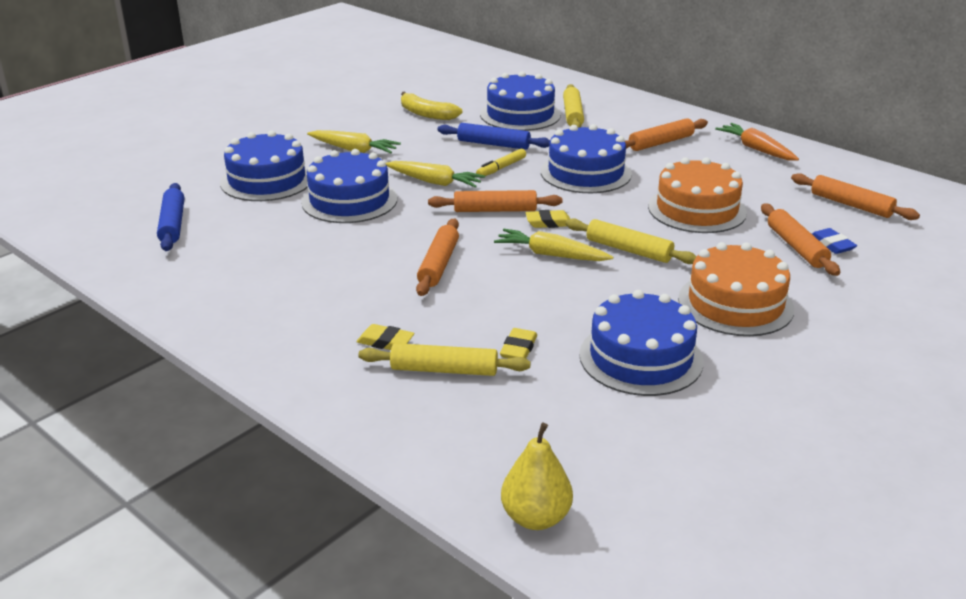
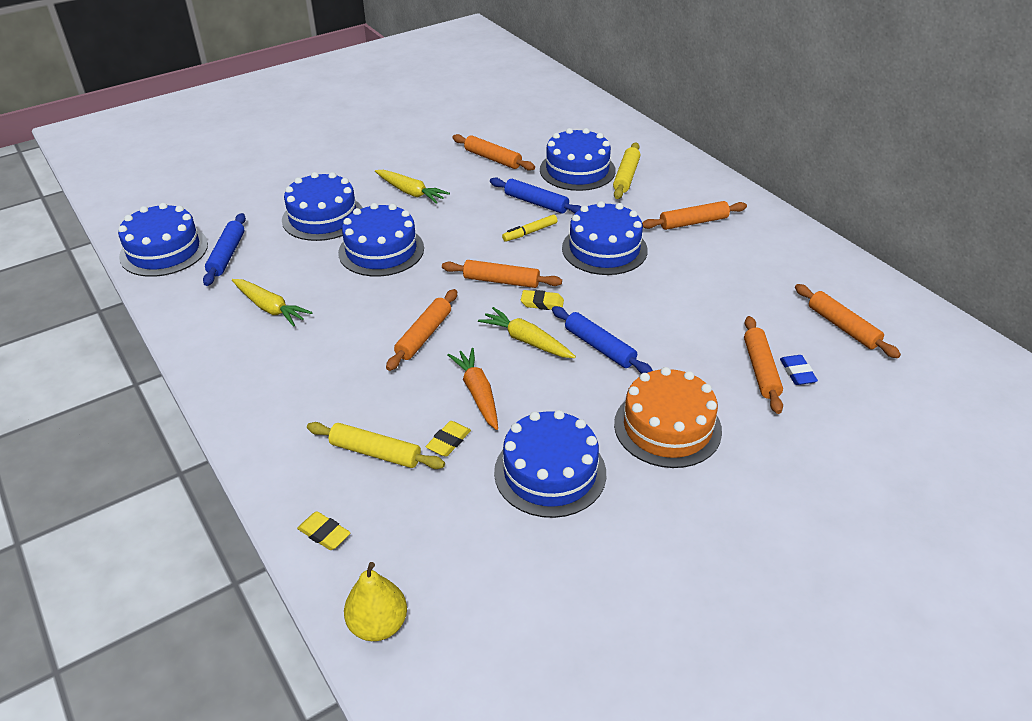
camera: 15 degrees right, 10 degrees up
(93, 229) = (164, 250): none -> blue cake
(385, 342) = (341, 413): yellow eraser -> yellow eraser (324, 533)
(426, 114) = (492, 159): yellow banana -> orange rolling pin
(434, 182) = (463, 240): yellow carrot -> yellow carrot (270, 308)
(629, 250) = (599, 347): yellow rolling pin -> blue rolling pin
(697, 209) = (687, 309): orange cake -> none
(756, 149) = (783, 243): orange carrot -> orange carrot (478, 393)

